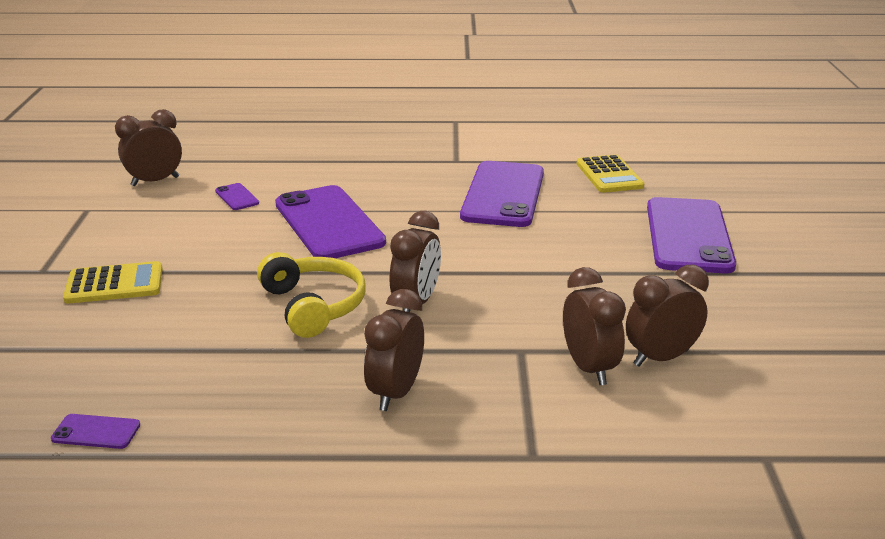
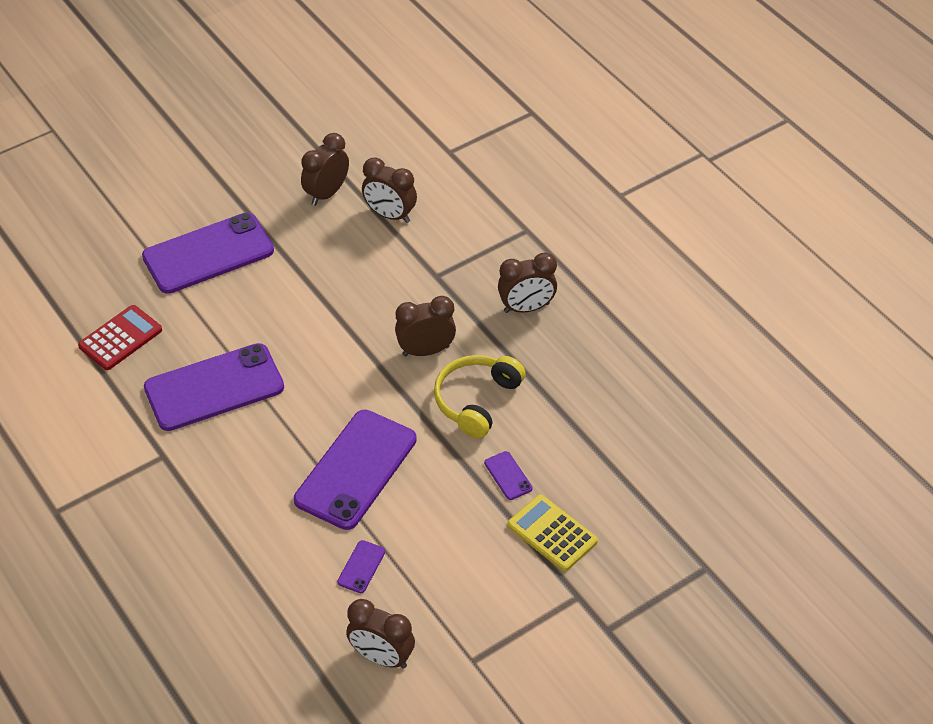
camera: 125 degrees left, 20 degrees up
(96, 432) = (679, 411): purple phone -> purple phone (508, 476)
(589, 368) = (428, 240): brown clock -> brown clock (326, 193)
(609, 175) = (120, 338): yellow calculator -> red calculator

